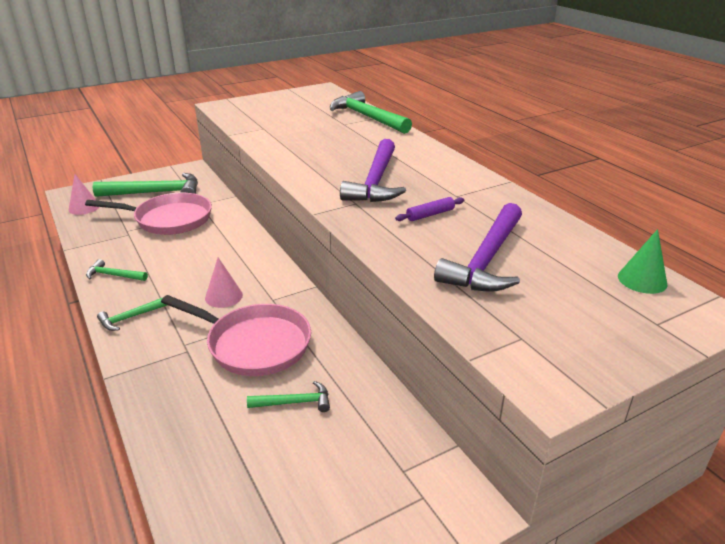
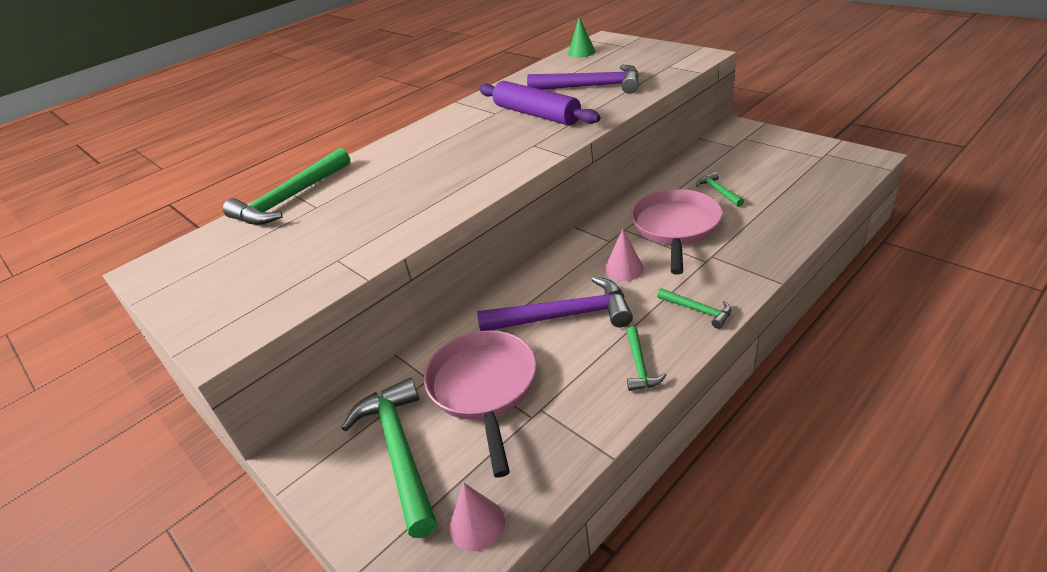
camera: 100 degrees left, 5 degrees up
(375, 182) = (483, 148): purple hammer -> purple hammer (564, 316)
(430, 214) = (536, 114): purple rolling pin -> purple rolling pin, size x2.29

